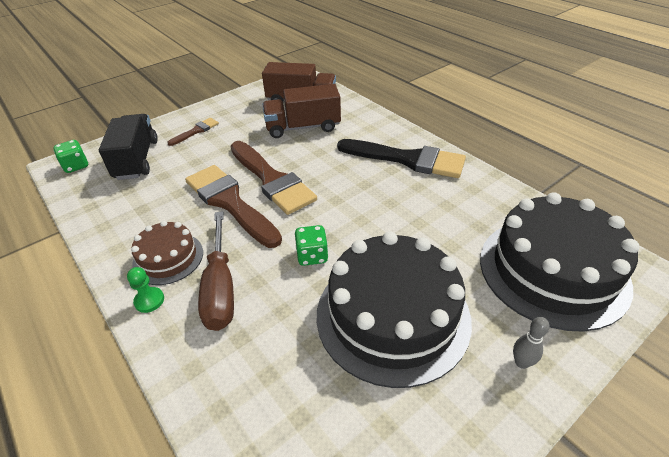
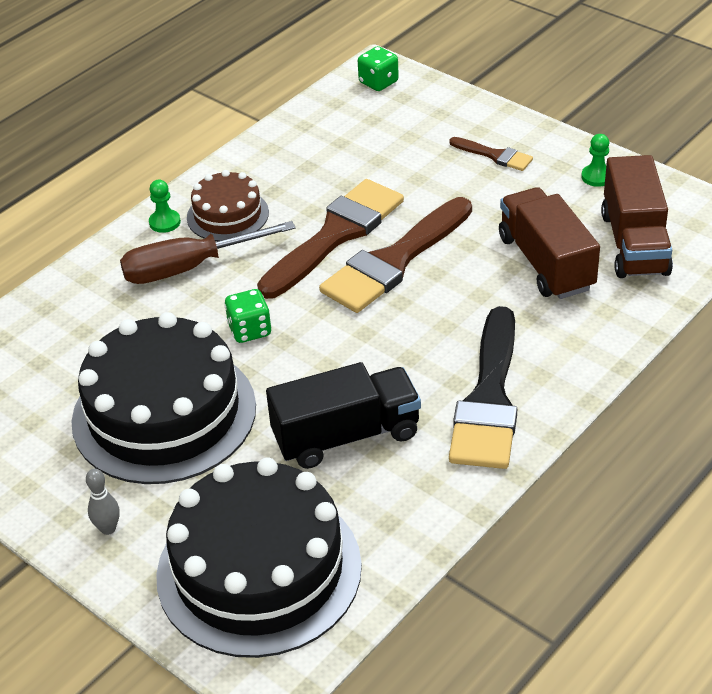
camera: 80 degrees right, 0 degrees up
(137, 159) = (407, 126): black truck -> black truck (346, 436)
(241, 103) = (596, 177): none -> green pawn

